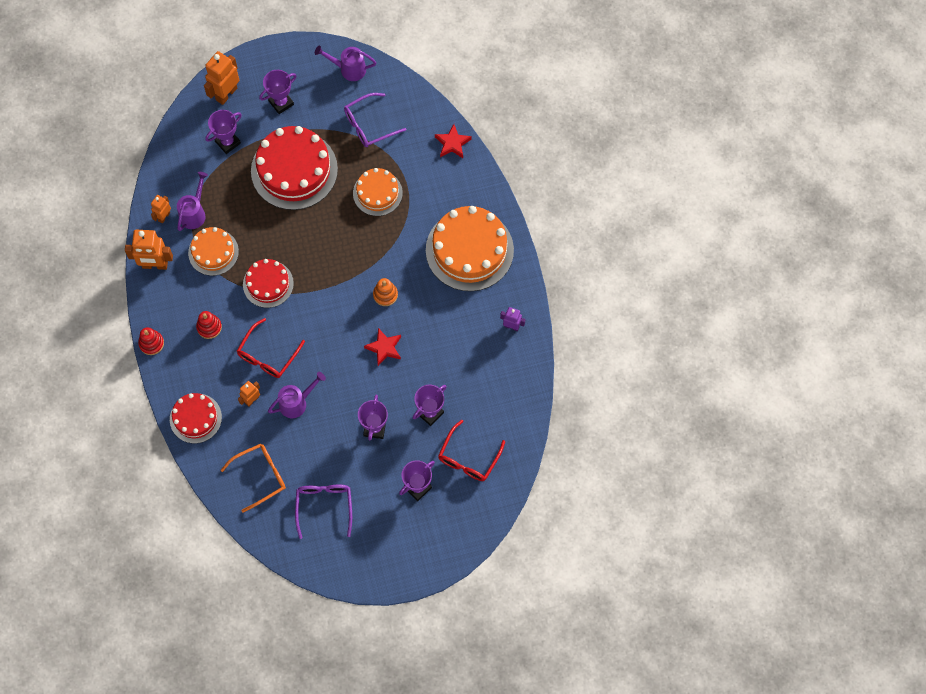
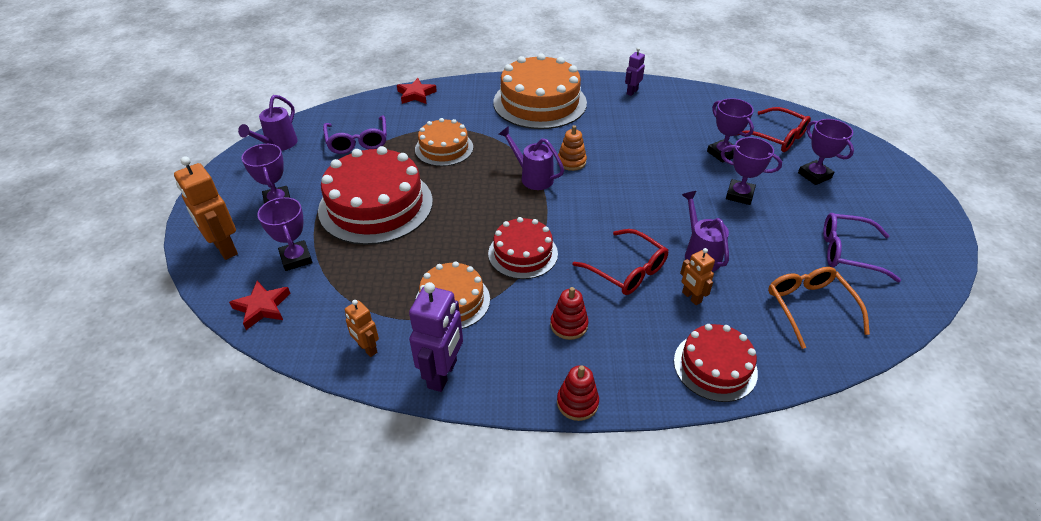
camera: 75 degrees left, 25 degrees down
(155, 265) = (443, 374): orange robot -> purple robot
(194, 213) = (381, 311): purple watering can -> purple watering can (532, 177)
(384, 348) = (637, 172): red star -> red star (262, 307)

